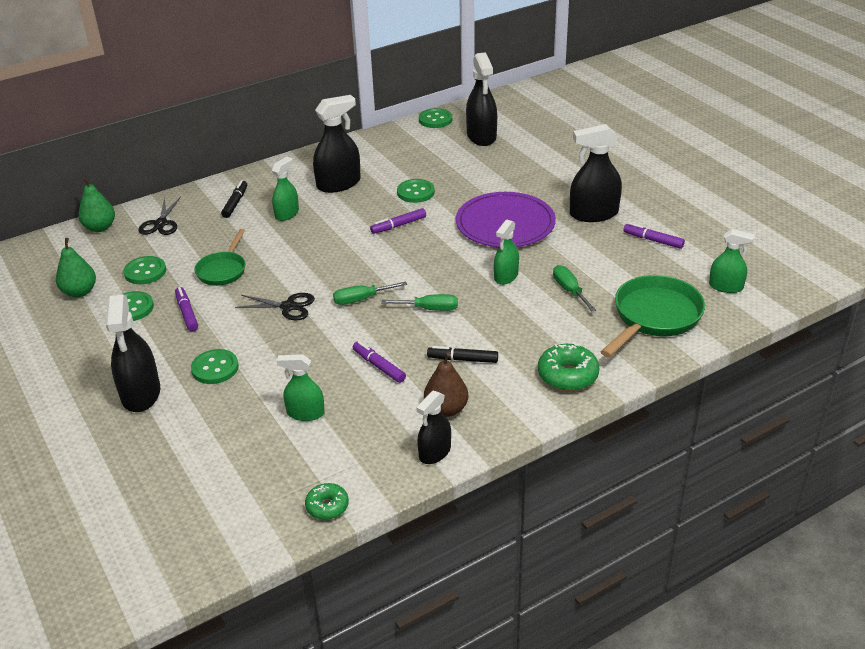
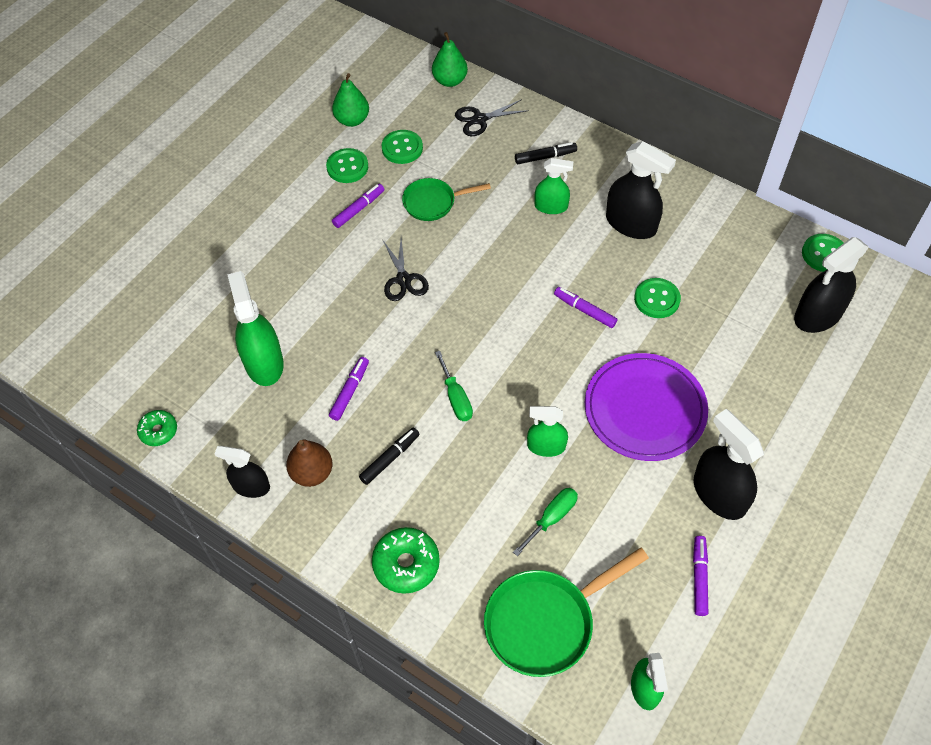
camera: 65 degrees right, 20 degrees up
(141, 394) = (242, 234): black spray bottle -> none
(215, 368) = (294, 268): green button -> none
(305, 413) = (264, 363): green spray bottle -> green spray bottle, size x1.62
(361, 299) = (443, 333): green screwdriver -> none
(462, 359) = (390, 458): black marker -> black marker turned 60 degrees clockwise
(654, 317) = (545, 622): green pan -> green pan turned 135 degrees clockwise

